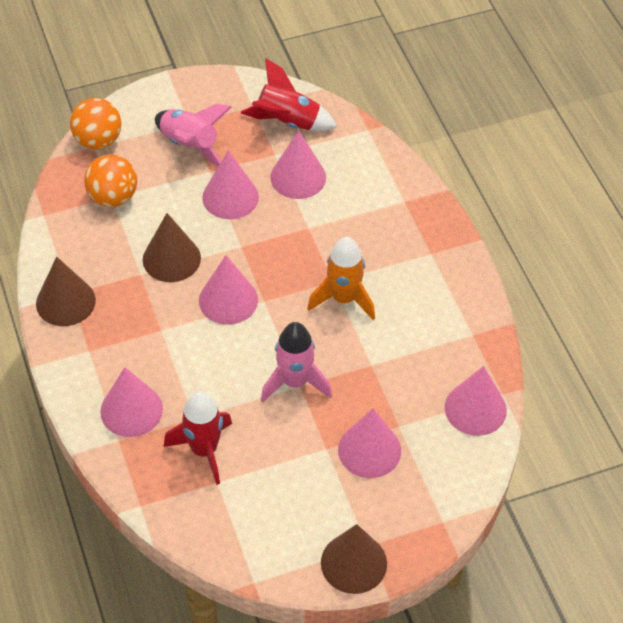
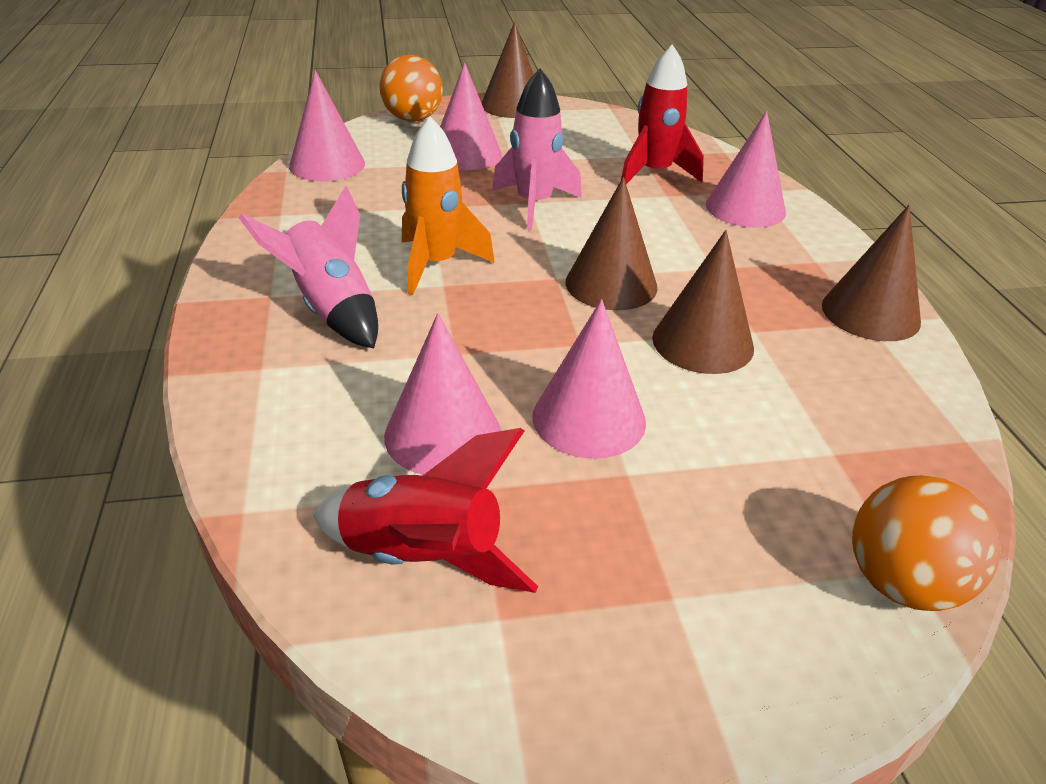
camera: 170 degrees left, 15 degrees down
(113, 197) = (831, 451): orange ball -> orange ball (412, 119)
(190, 145) = (670, 536): pink rocket -> pink rocket (331, 309)
(228, 300) = (611, 284): pink cone -> brown cone

